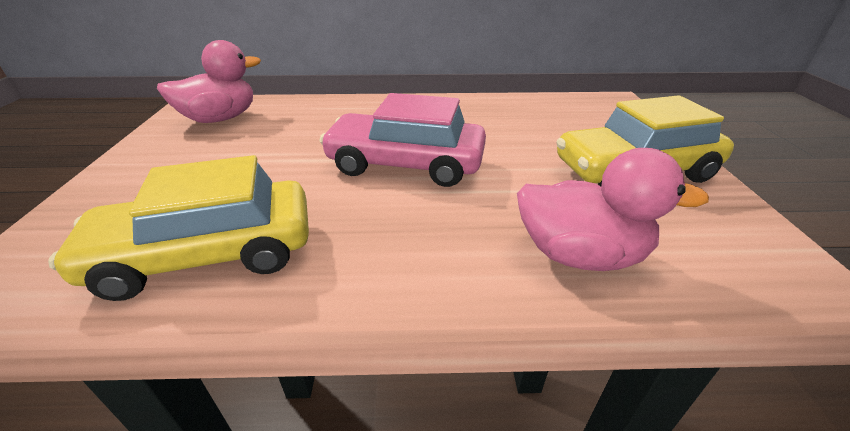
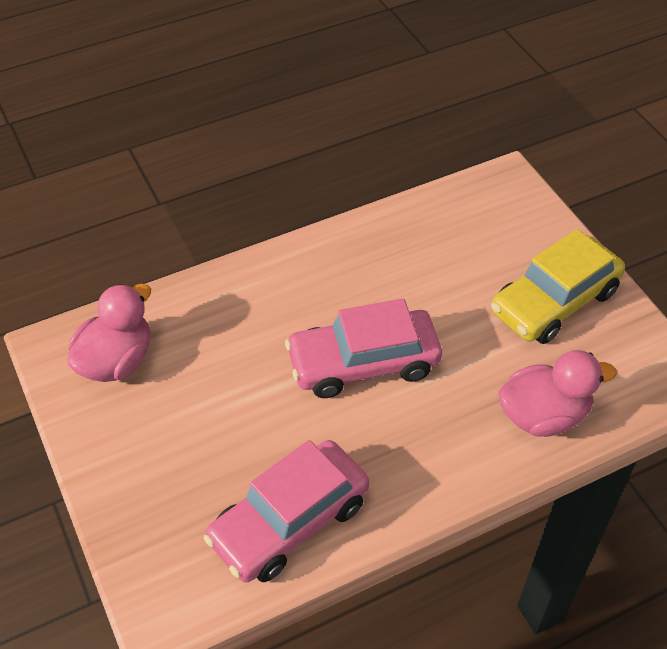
camera: 25 degrees left, 15 degrees up
(207, 254) = (289, 521): yellow car -> pink car

